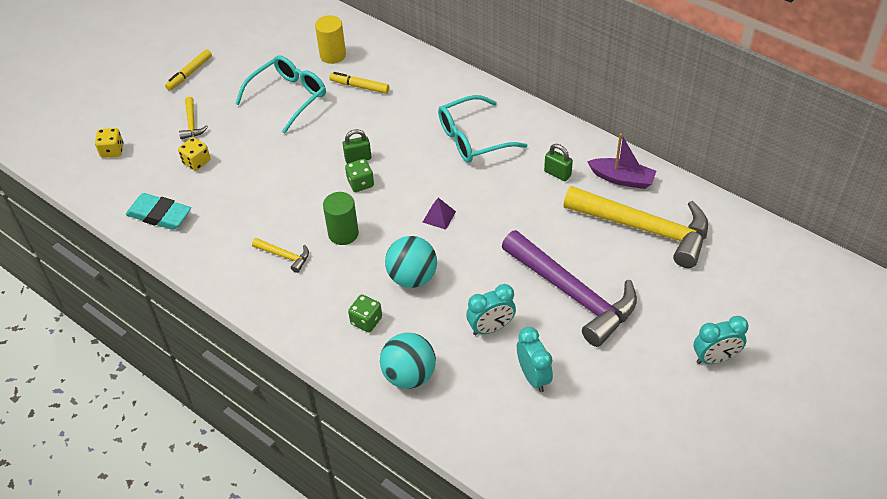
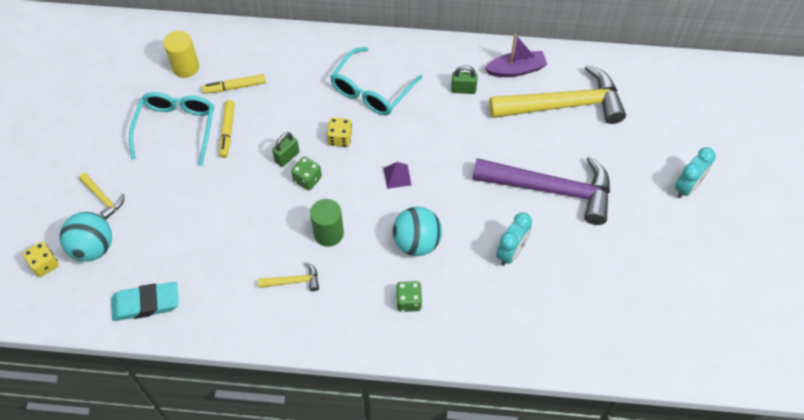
camera: 35 degrees left, 10 degrees up
(189, 73) = (59, 149): yellow marker -> yellow marker (227, 131)
(196, 162) = (139, 234): yellow dice -> yellow dice (340, 138)
(409, 375) = (479, 329): turquoise ball -> turquoise ball (93, 247)
(533, 377) = (572, 275): turquoise clock -> none

